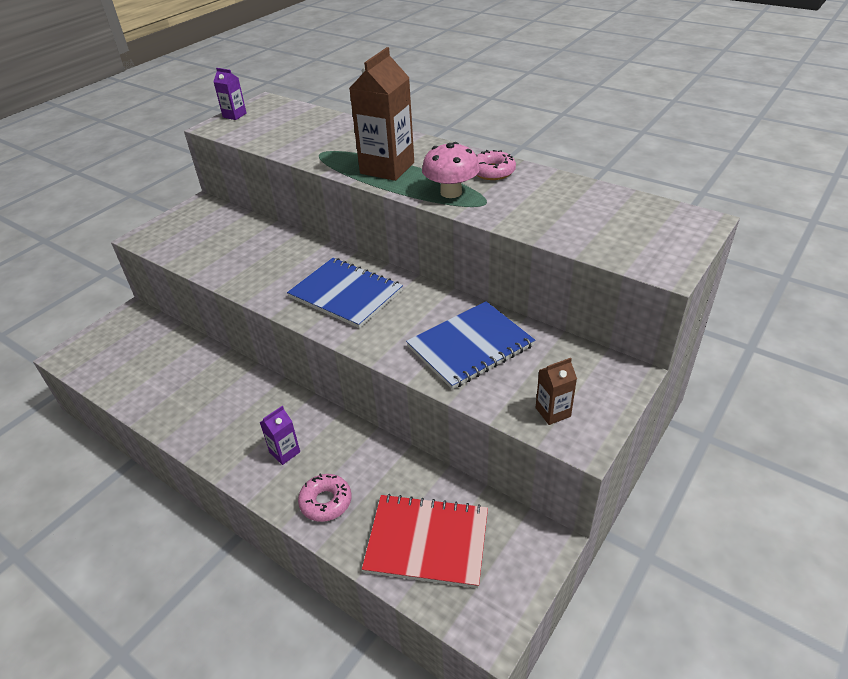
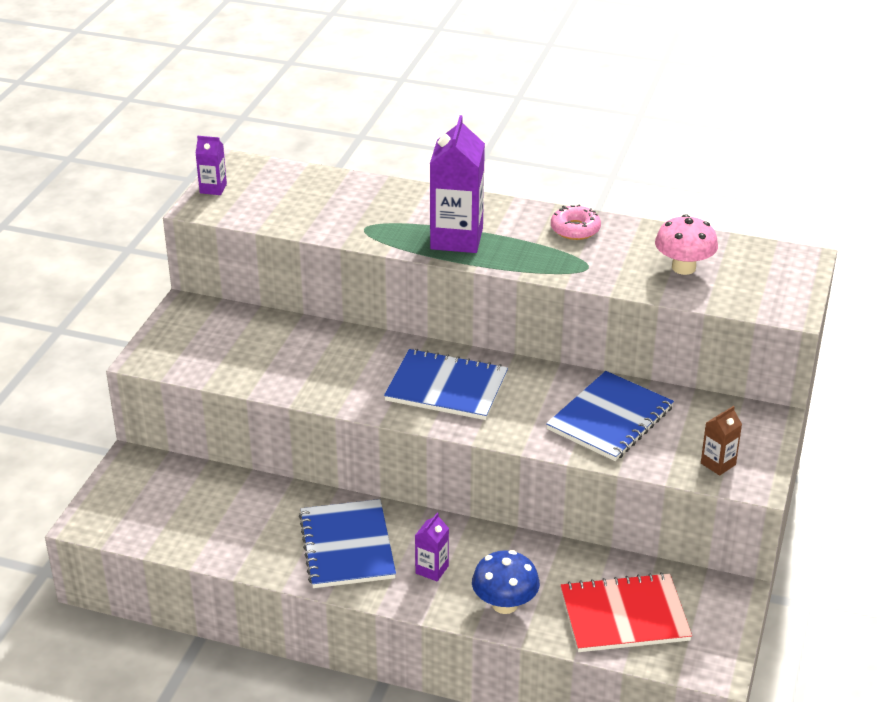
camera: 20 degrees left, 5 degrees down
(232, 415) = (347, 546): none -> blue notebook
(326, 502) = (504, 604): pink donut -> blue mushroom
(387, 168) = (456, 239): brown carton -> purple carton
(451, 192) = (545, 259): pink mushroom -> pink mushroom (683, 267)

